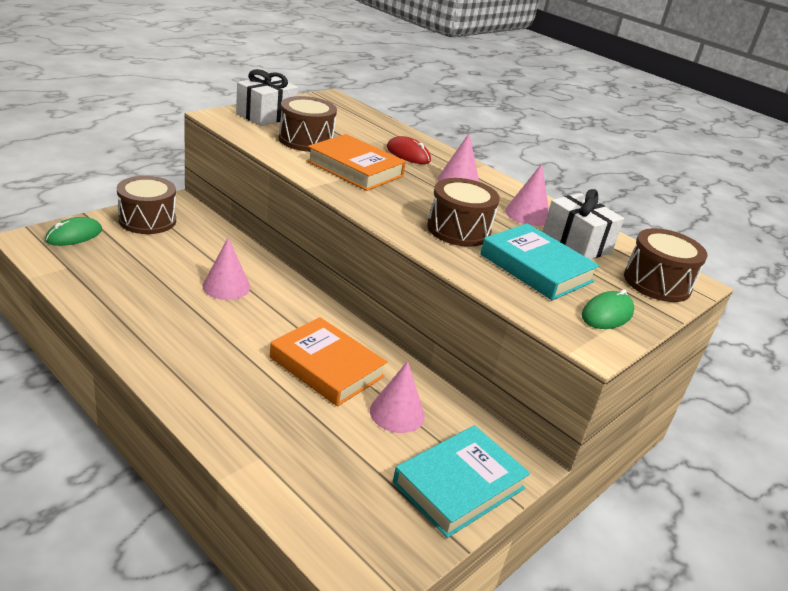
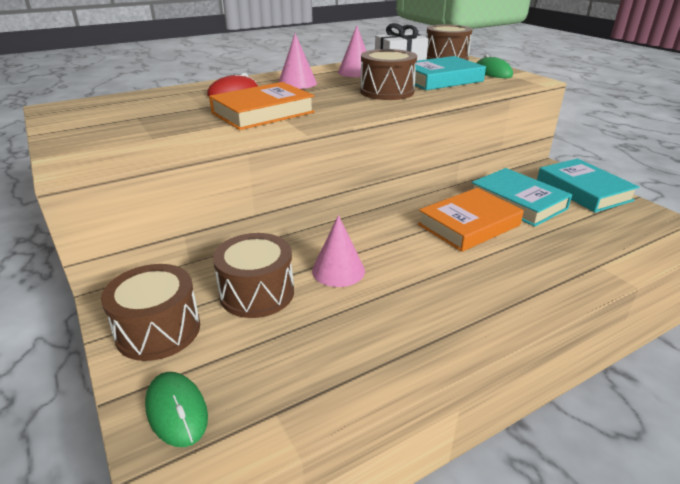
camera: 70 degrees left, 0 degrees up
(266, 116) = (91, 141): white gift -> none
(306, 140) = (181, 127): brown drum -> brown drum (257, 293)
(397, 413) = (517, 202): pink cone -> turquoise book

